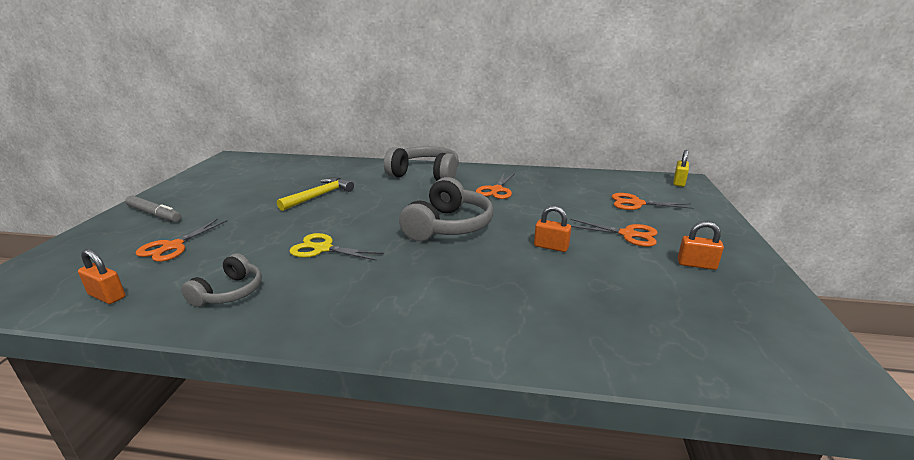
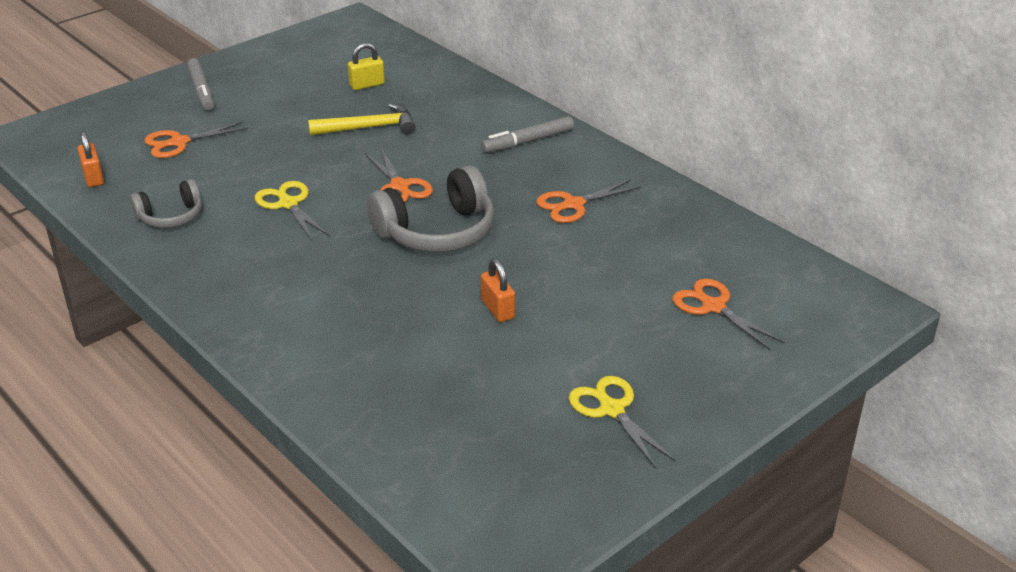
camera: 40 degrees right, 10 degrees up
(425, 175) = (528, 141): grey headphones -> grey marker
(628, 234) = (611, 339): orange scissors -> orange scissors (400, 186)
(679, 182) = (855, 305): yellow padlock -> yellow padlock (367, 85)
(696, 264) = (611, 409): orange padlock -> yellow scissors

